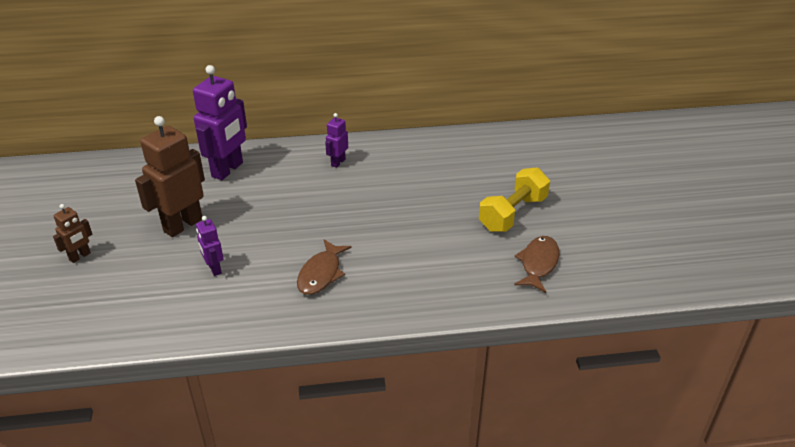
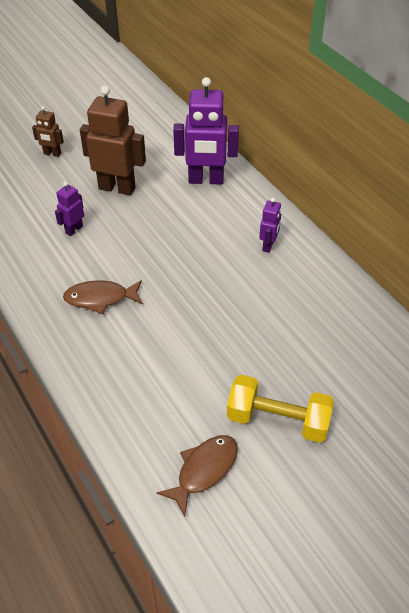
camera: 65 degrees right, 10 degrees up
(338, 162) = (268, 245): purple robot -> purple robot turned 105 degrees clockwise
(538, 264) = (204, 470): brown fish -> brown fish turned 45 degrees counterclockwise

